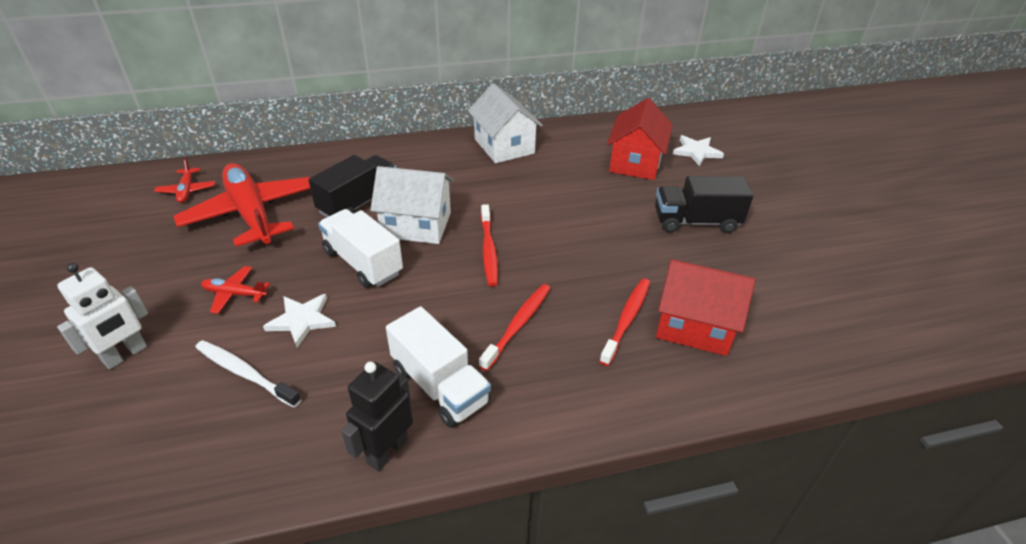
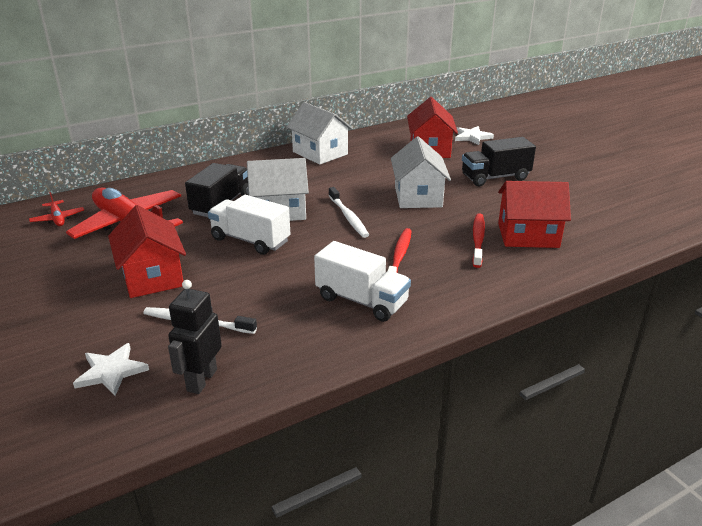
camera: 15 degrees left, 10 degrees down
(125, 355) = (81, 330): white robot -> none
(234, 294) = (152, 277): red plane -> red house
(302, 320) = (223, 283): white star -> white star (111, 371)
(387, 451) = (345, 344): black robot -> black robot (201, 380)
(488, 250) = (348, 217): red toothbrush -> white toothbrush
(585, 234) = (418, 196): none -> white house

